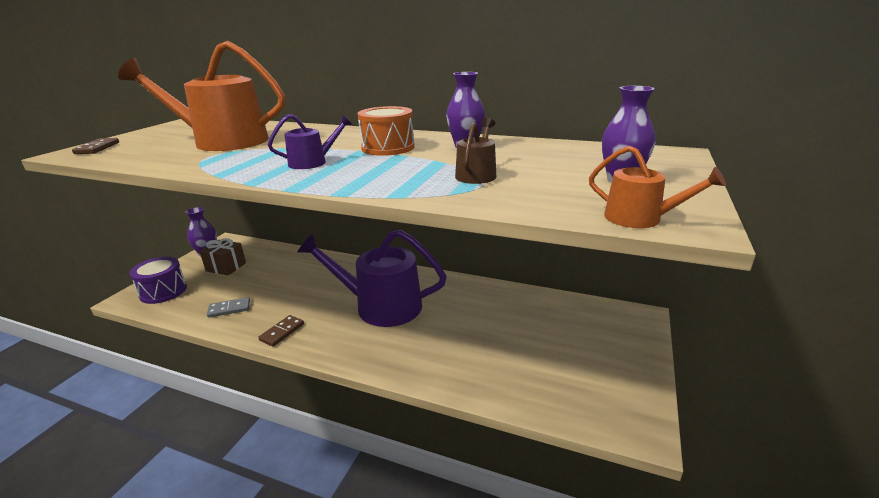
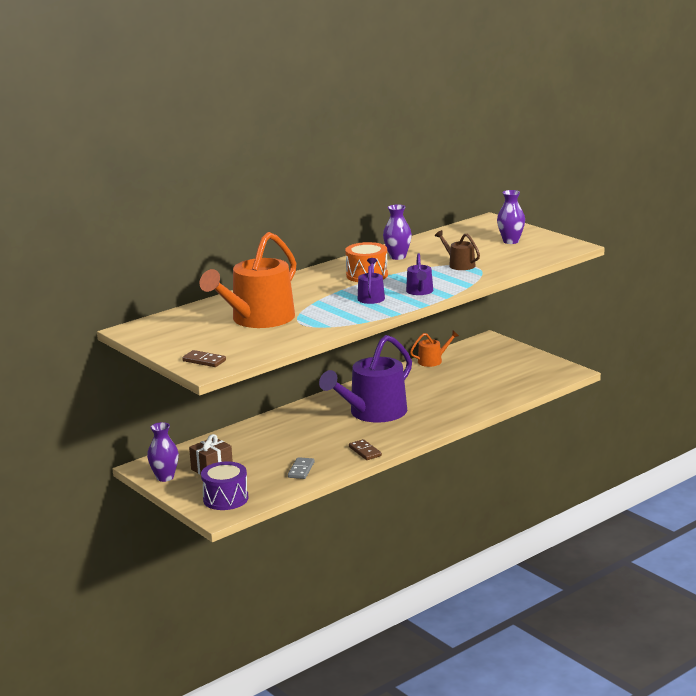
camera: 60 degrees left, 5 degrees down
(347, 177) = (420, 291): none -> purple watering can
(639, 218) = (557, 251): orange watering can -> orange watering can (432, 361)

